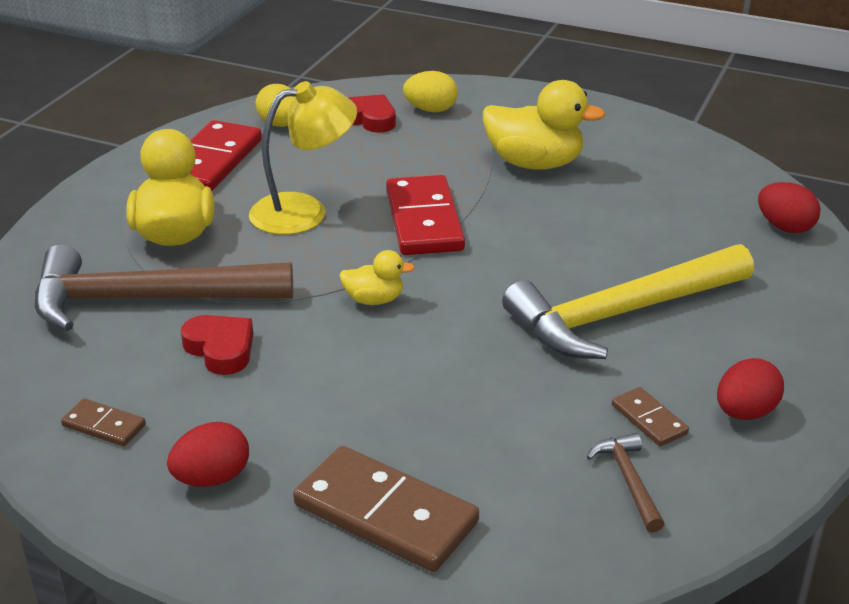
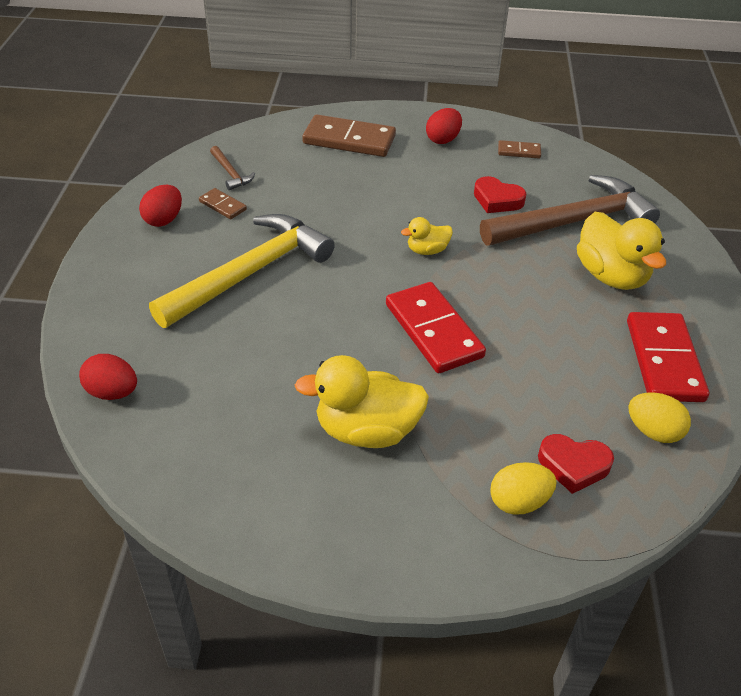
camera: 160 degrees right, 10 degrees up
(304, 211) = (535, 319): yellow lamp -> none

